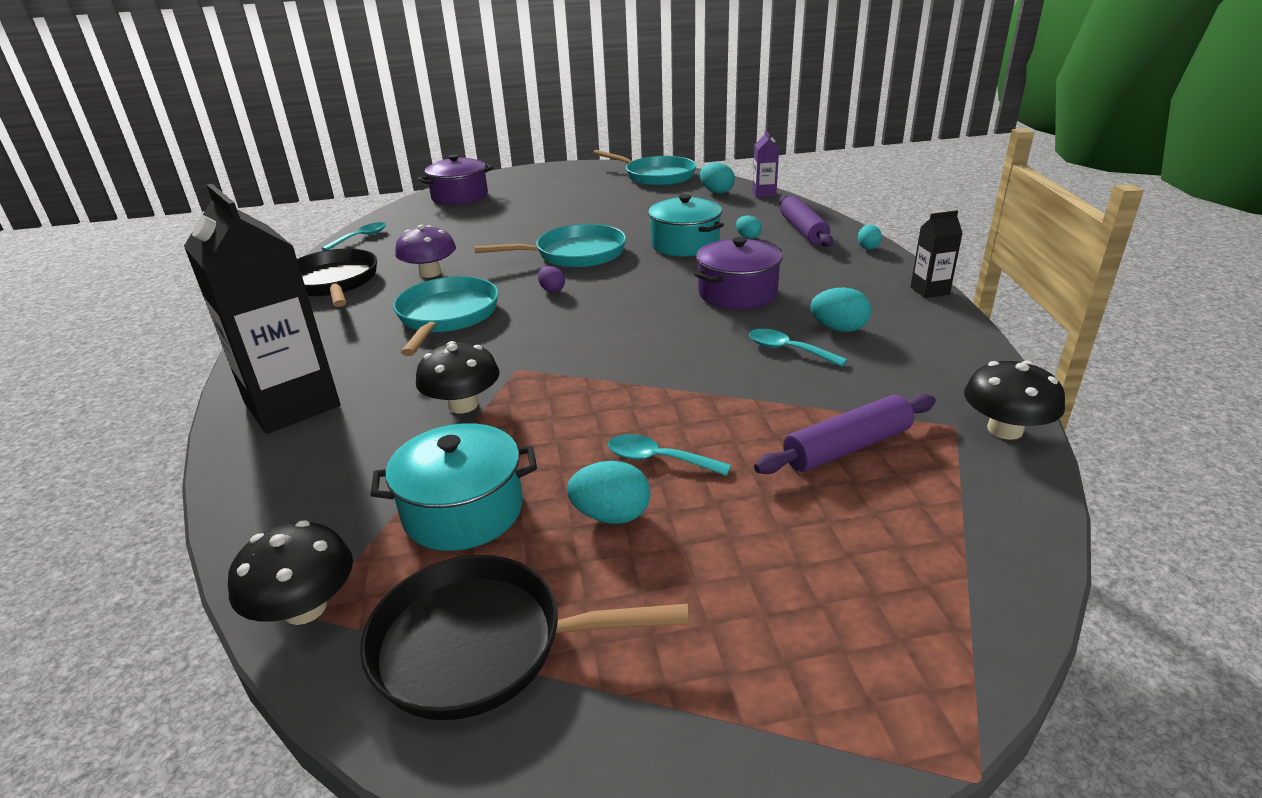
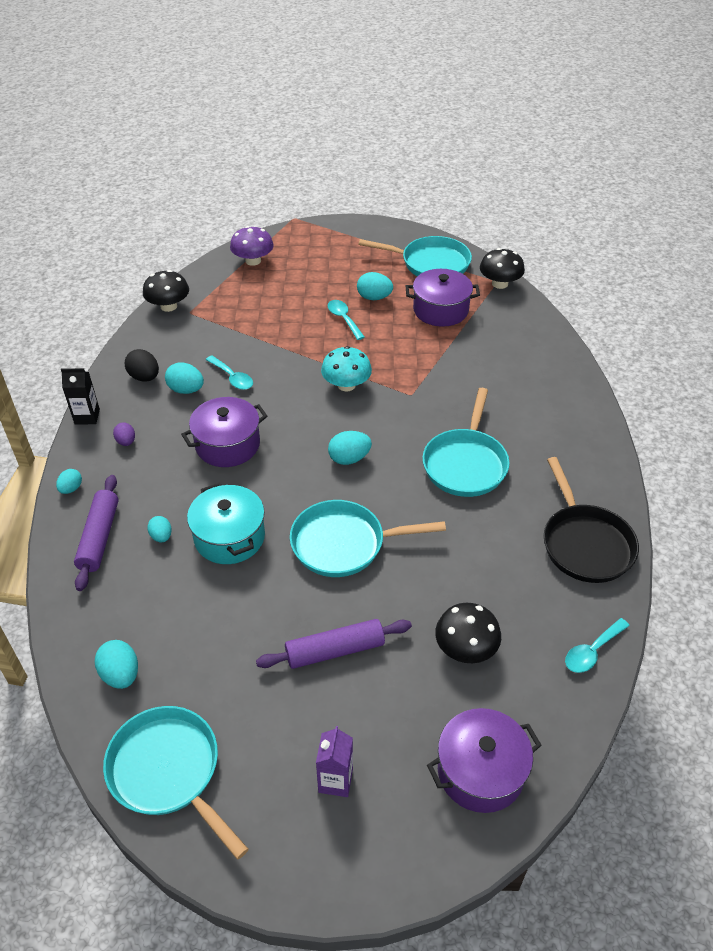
camera: 170 degrees left, 15 degrees up
(292, 405) = (553, 390): black carton -> none
(430, 273) = (490, 540): purple mushroom -> purple mushroom (253, 261)
(463, 405) = (445, 371): black mushroom -> black mushroom (465, 648)
(463, 511) = (440, 310): turquoise pot -> purple pot
(482, 645) = (430, 263): black pan -> turquoise pan
(552, 290) = (376, 483): purple egg -> purple egg (126, 442)
(588, 302) = (349, 458): none -> turquoise egg
(616, 366) = (346, 385): none -> turquoise mushroom
(658, 459) = (344, 319): turquoise spoon -> turquoise spoon turned 150 degrees counterclockwise
(764, 194) = (68, 650): purple carton -> purple carton (335, 780)
(847, 448) = (250, 310): purple rolling pin -> purple rolling pin (335, 650)
(911, 333) = (144, 377): none -> black egg

